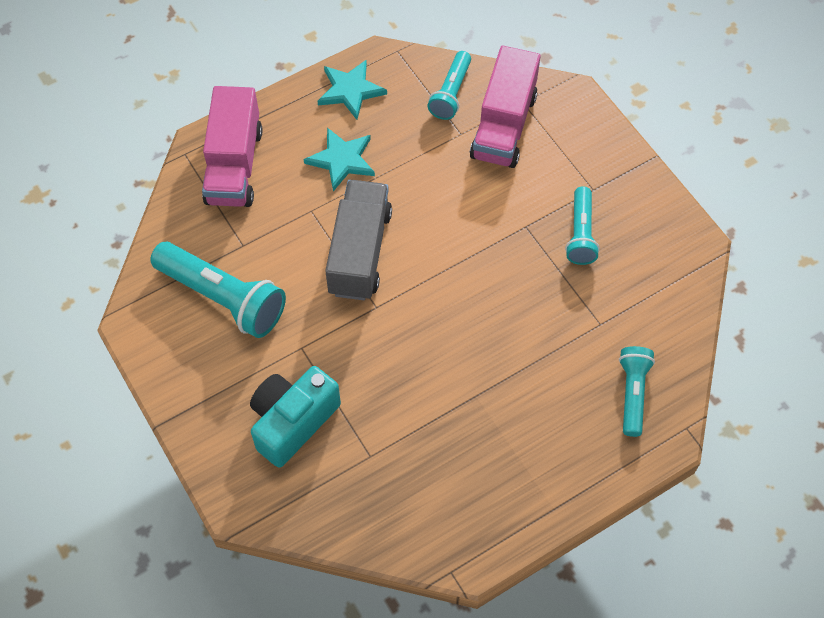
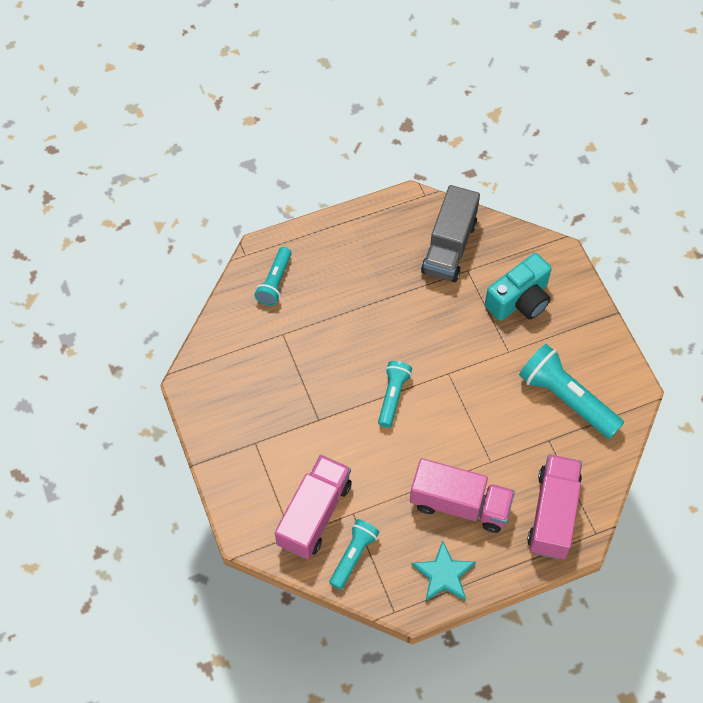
camera: 170 degrees left, 0 degrees up
(342, 160) = (460, 504): turquoise star -> pink truck
(359, 252) = (455, 419): grey truck -> grey truck (449, 247)
(580, 233) = (276, 406): turquoise flashlight -> turquoise flashlight (393, 396)

